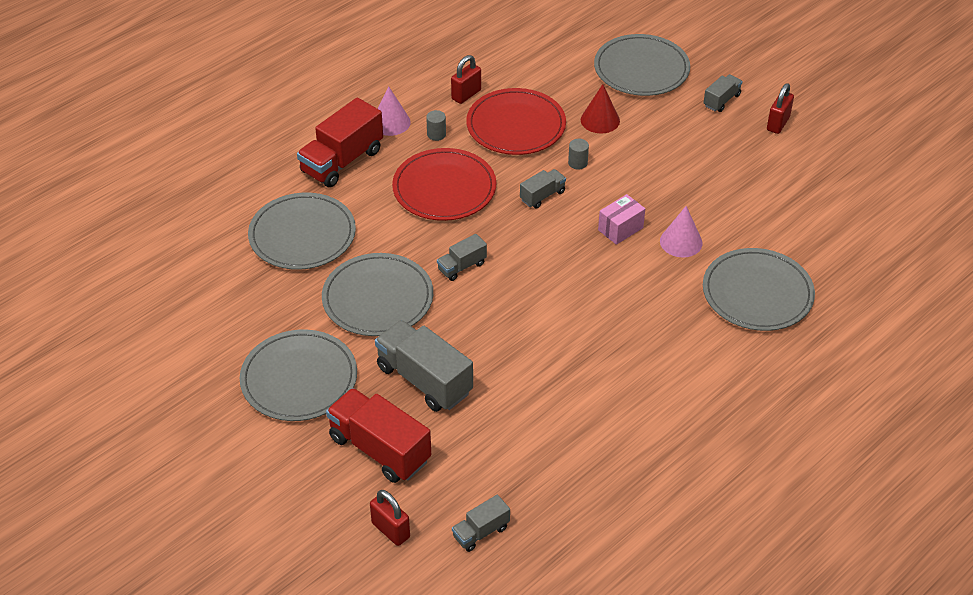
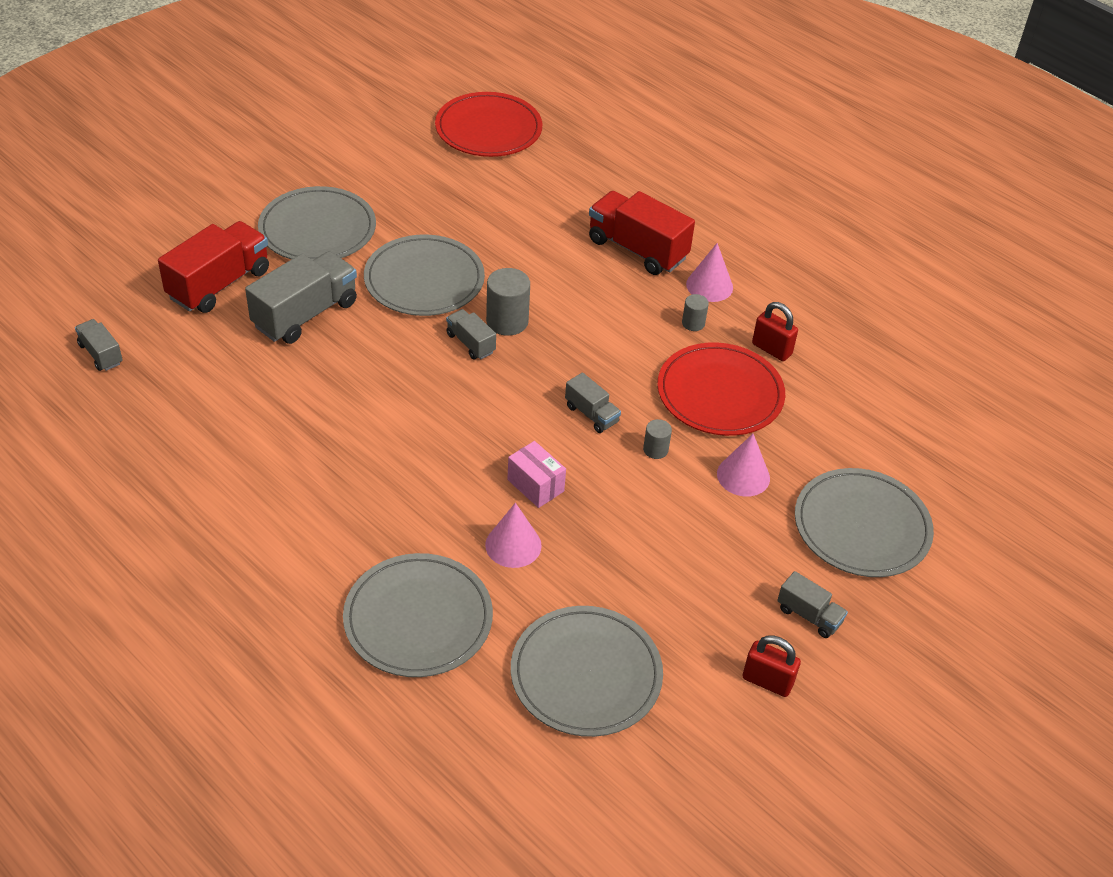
camera: 85 degrees right, 0 degrees up
(302, 235) = (519, 224): grey plate -> grey plate (586, 674)
(390, 530) = (119, 293): red padlock -> none
(434, 243) = (507, 321): none -> grey cylinder
(444, 188) = (599, 330): red plate -> red plate (488, 129)
(600, 120) = (743, 476): red cone -> pink cone

